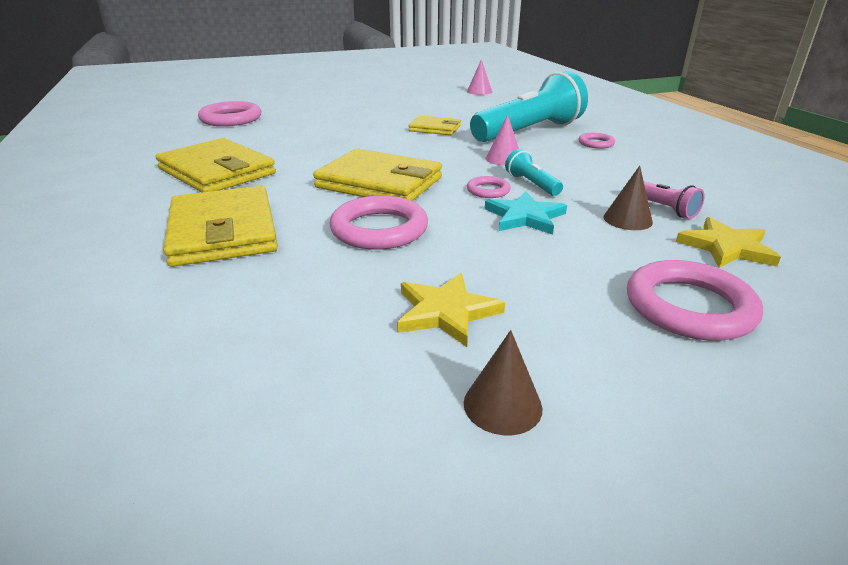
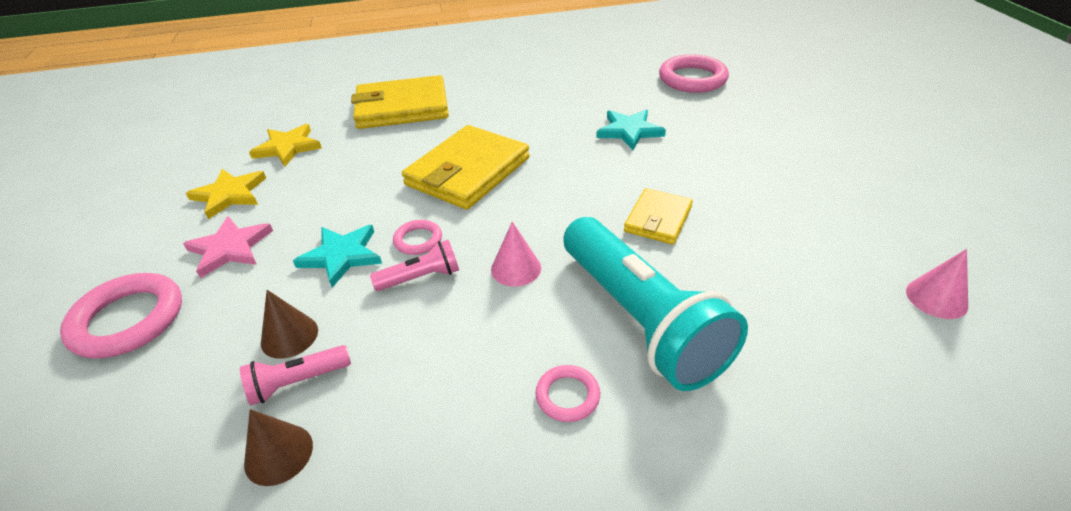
camera: 100 degrees right, 10 degrees up
(217, 171) = (525, 91): yellow wallet -> none
(316, 135) = (629, 131): none -> turquoise star
(379, 229) = (366, 170): pink ring -> none
(502, 405) = (134, 207): brown cone -> brown cone (278, 454)
(531, 184) = (421, 277): turquoise flashlight -> pink flashlight
(548, 278) = (230, 248): none -> pink star
(726, 247) = (177, 401): yellow star -> yellow star (287, 147)

